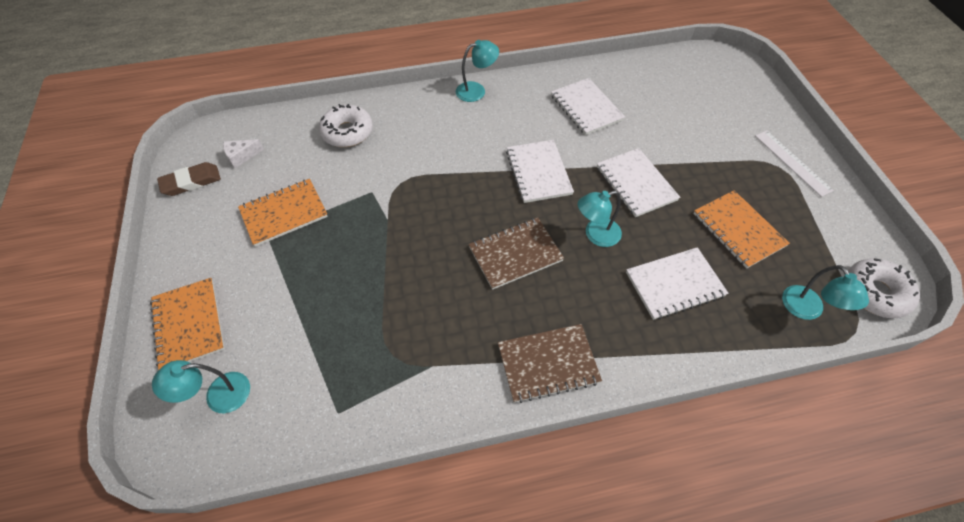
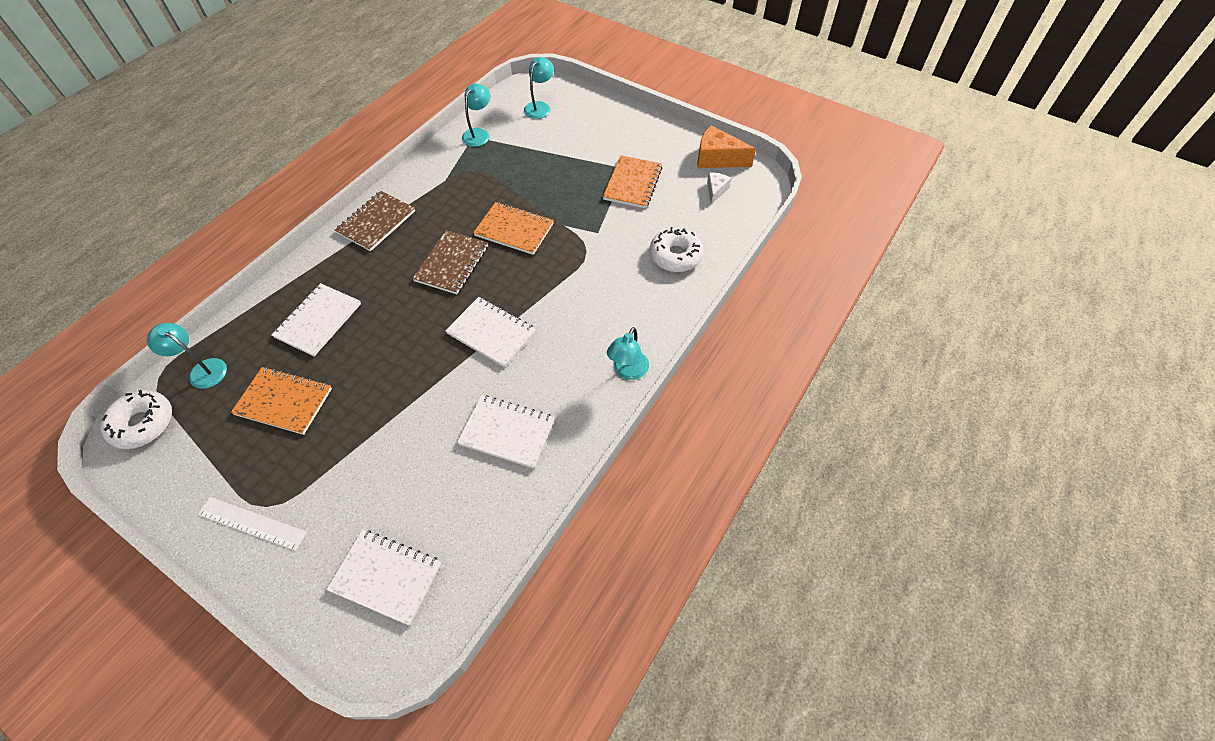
camera: 135 degrees right, 0 degrees up
(188, 324) = (598, 114): orange notebook -> orange notebook (514, 230)
(191, 182) = (717, 158): brown eraser -> orange cheese
(596, 235) = (403, 316): turquoise lamp -> turquoise lamp (479, 134)
(636, 183) = (400, 382): white notebook -> white notebook (386, 577)

